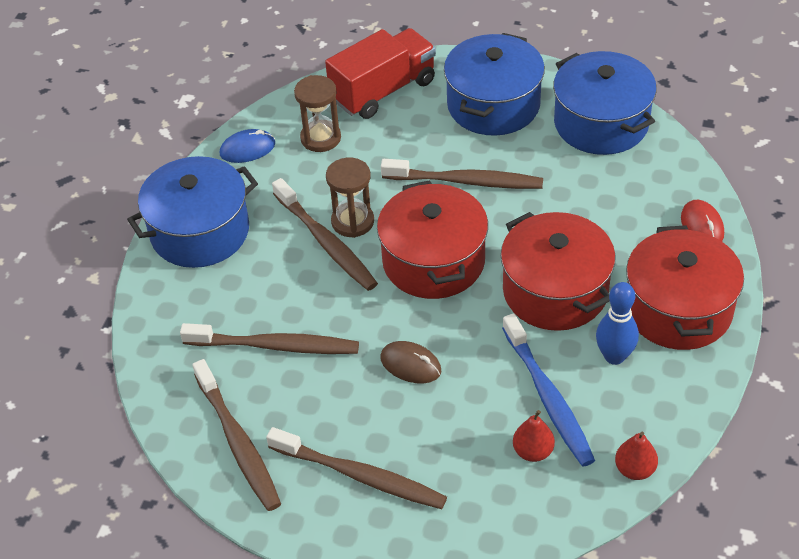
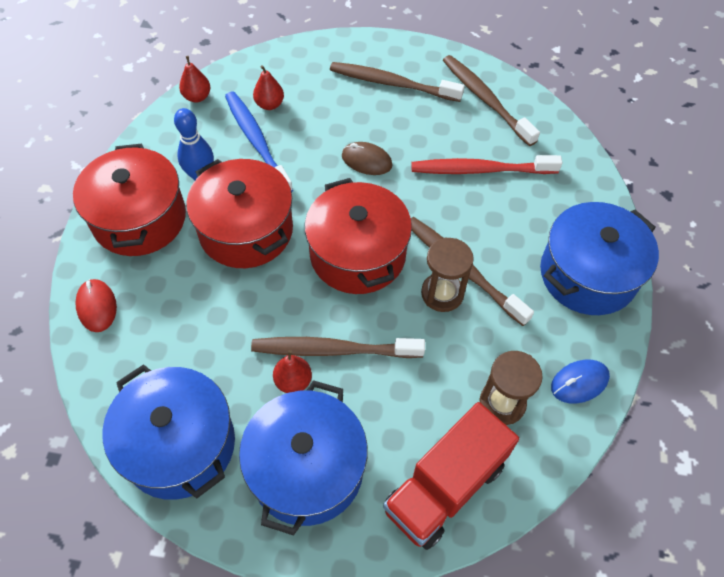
camera: 170 degrees right, 10 degrees up
(274, 346) = (481, 170): brown toothbrush -> red toothbrush
(504, 160) = (293, 381): none -> red pear

